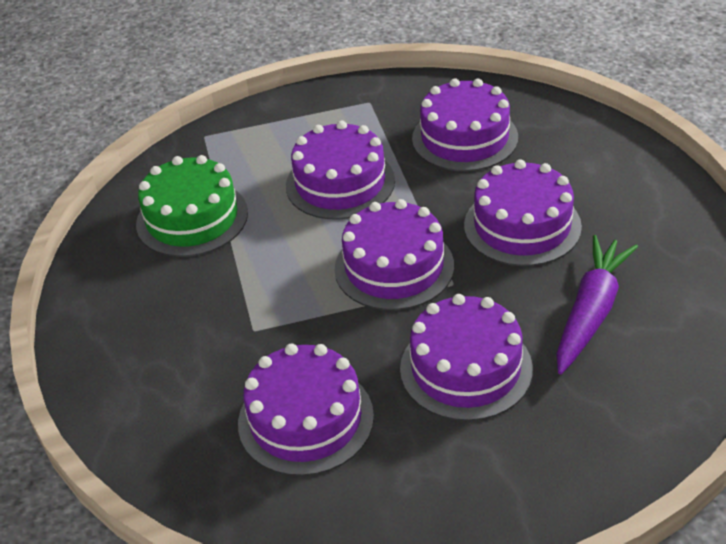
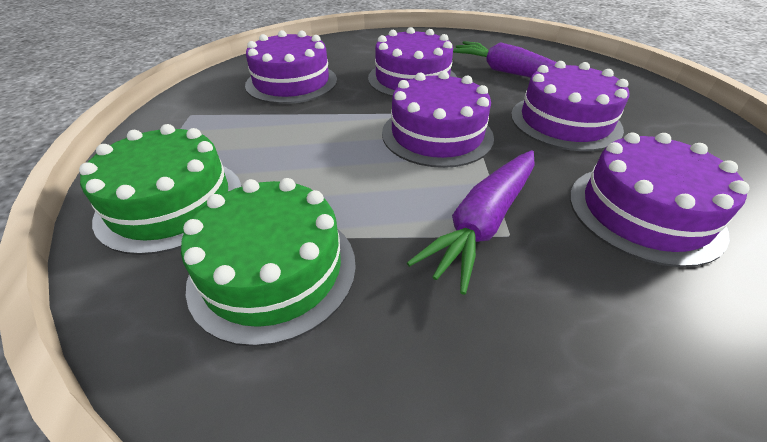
camera: 80 degrees left, 0 degrees up
(245, 147) = (171, 203): none -> green cake
(264, 313) = (483, 222): none -> purple carrot
(340, 183) = (299, 146): purple cake -> none

